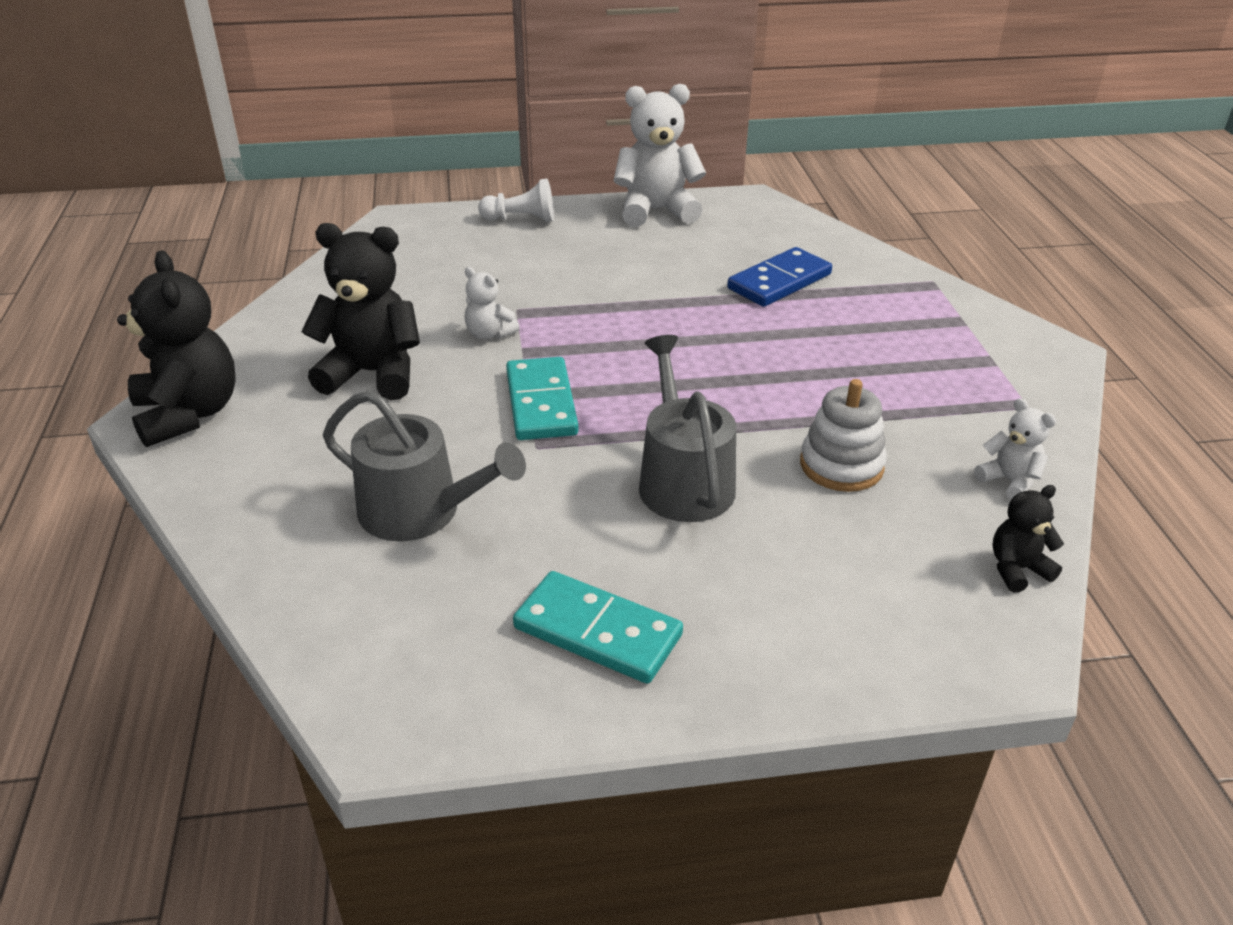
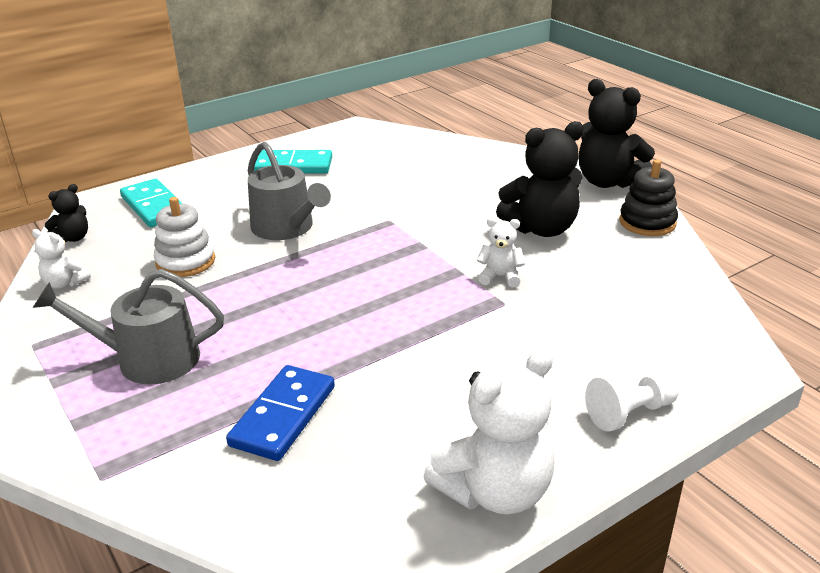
camera: 155 degrees right, 5 degrees down
(251, 344) = (647, 222): none -> black stacking toy
(420, 511) = (420, 179): grey watering can -> grey watering can (148, 359)
(541, 403) = (411, 243): turquoise domino -> turquoise domino (154, 206)

